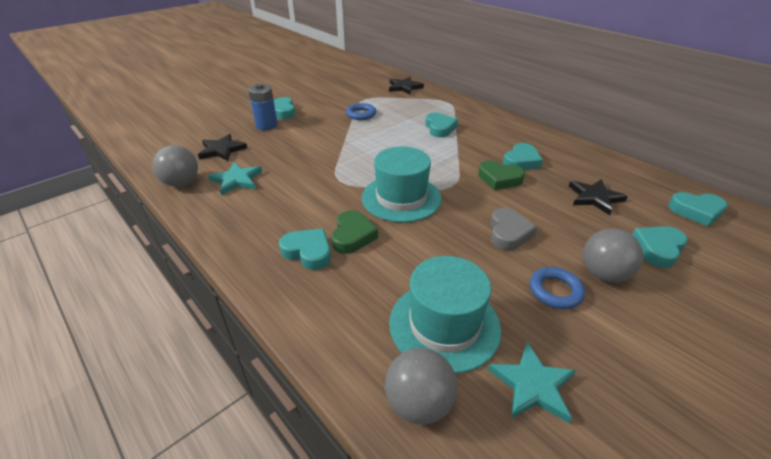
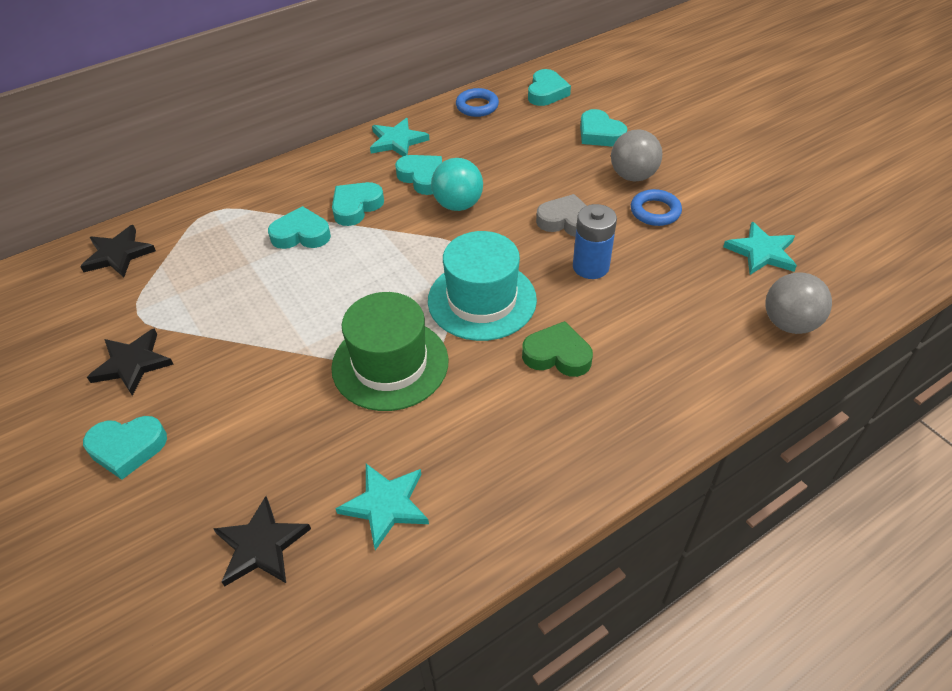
camera: 80 degrees left, 10 degrees up
(181, 183) = (372, 599): grey ball -> none
(266, 125) = (181, 473): blue battery -> blue battery (590, 267)
(308, 252) = (586, 401): turquoise heart -> turquoise heart (356, 207)
(338, 170) = (390, 364): none -> green hat
(361, 114) = (204, 324): blue ring -> blue ring (477, 106)
(444, 325) = (701, 294): turquoise hat -> none
(499, 179) = (458, 205): green heart -> turquoise ball
(556, 147) = (397, 141): none -> turquoise star
(594, 198) = (512, 145): black star -> black star (132, 364)

